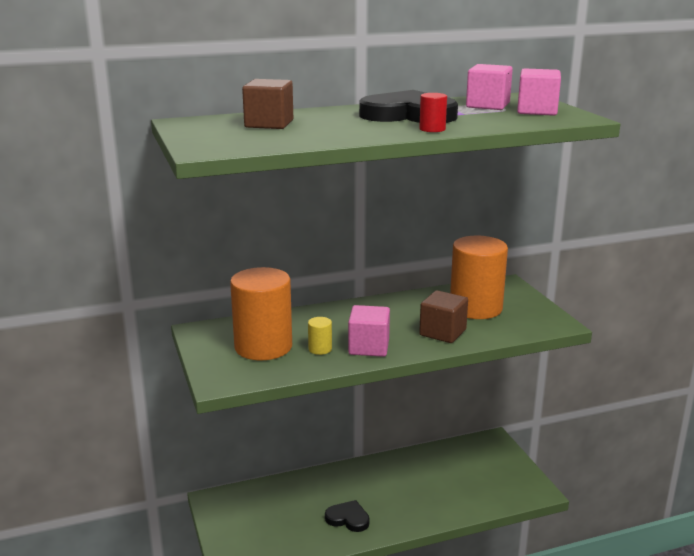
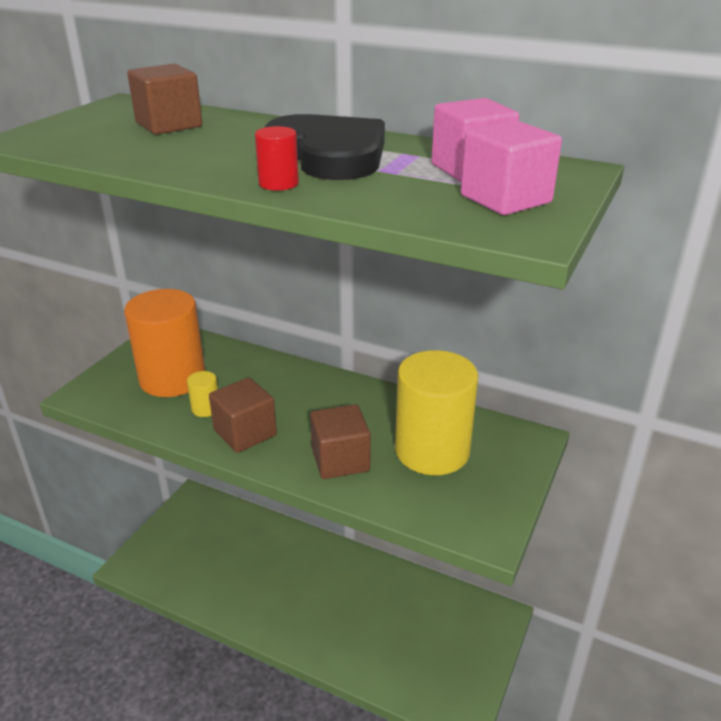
camera: 45 degrees right, 10 degrees up
(348, 518) = (255, 593): black heart -> none
(369, 347) = (245, 433): pink cube -> brown cube
(475, 308) = (432, 450): orange cylinder -> yellow cylinder

